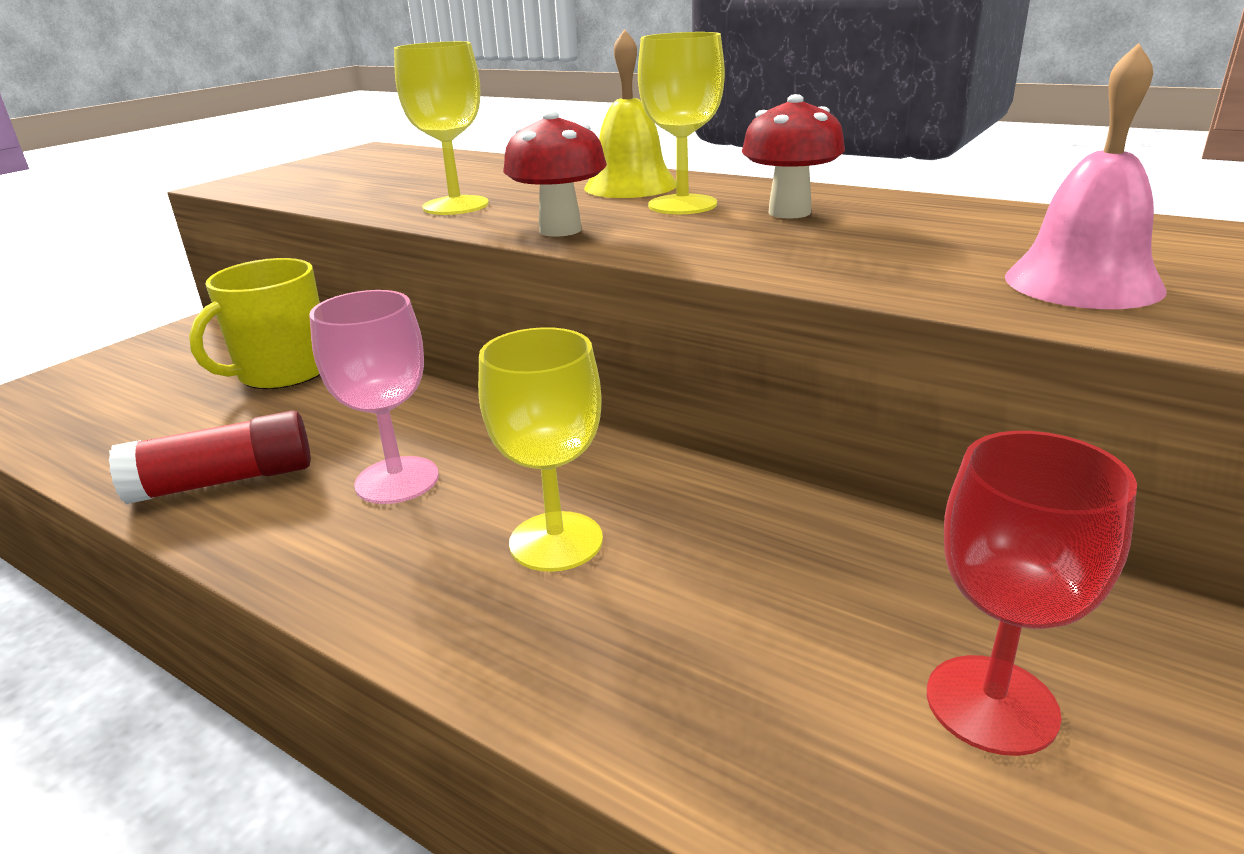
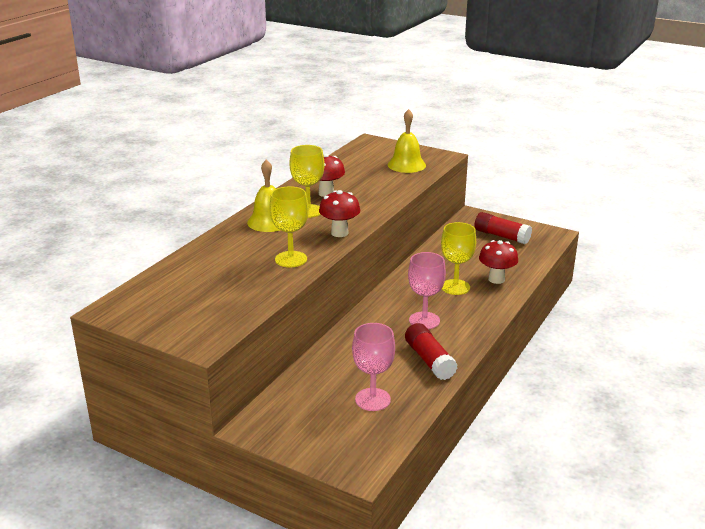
camera: 95 degrees left, 0 degrees up
(155, 415) = (372, 399): none -> pink goblet
(283, 372) = (324, 372): yellow mug -> none
(593, 641) = (496, 279): none -> red mushroom
(991, 704) = (501, 236): red goblet -> red glue stick
(1083, 282) = (406, 165): pink bell -> yellow bell

